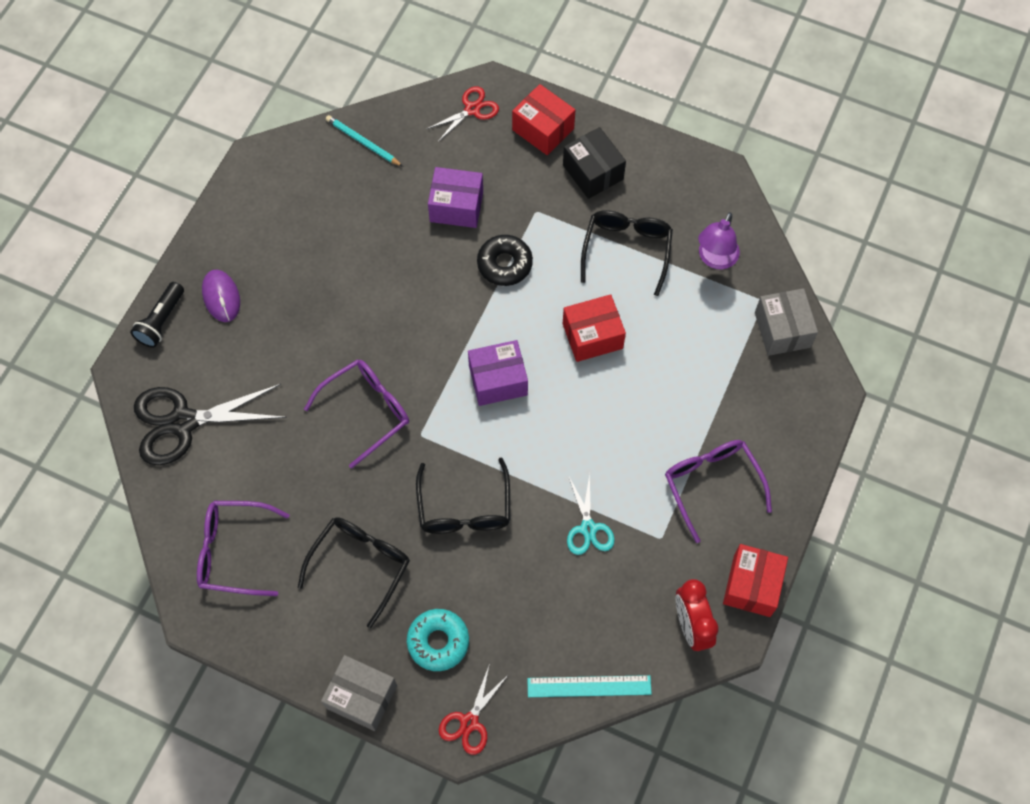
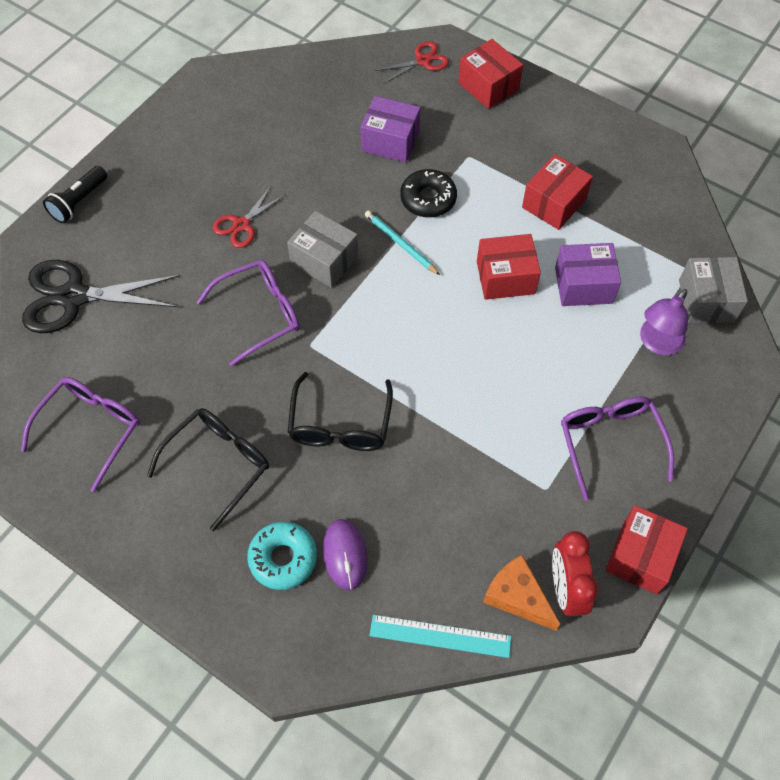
camera: 10 degrees right, 5 degrees down
(221, 297) = (142, 189): purple mouse -> purple mouse (345, 555)
(234, 551) = (91, 429): purple glasses -> purple glasses turned 105 degrees clockwise
(361, 696) = (187, 603): grey box -> grey box (324, 260)
(363, 142) = (311, 75): turquoise pencil -> turquoise pencil (400, 244)
(469, 722) = (299, 652): red scissors -> red scissors (241, 225)
(498, 380) = (400, 305): purple box -> purple box (583, 285)
(588, 528) = (468, 466): turquoise scissors -> none
(593, 172) = (531, 129): black box -> none
(626, 250) = (554, 203): black glasses -> red box
(650, 640) = (517, 596): none -> orange cheese
(715, 259) = (644, 224): purple lamp -> purple lamp (657, 343)

